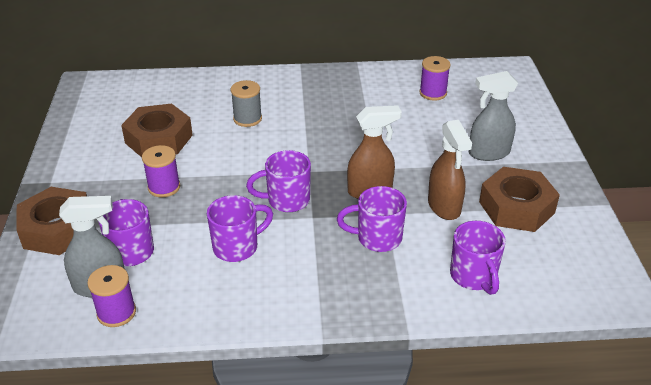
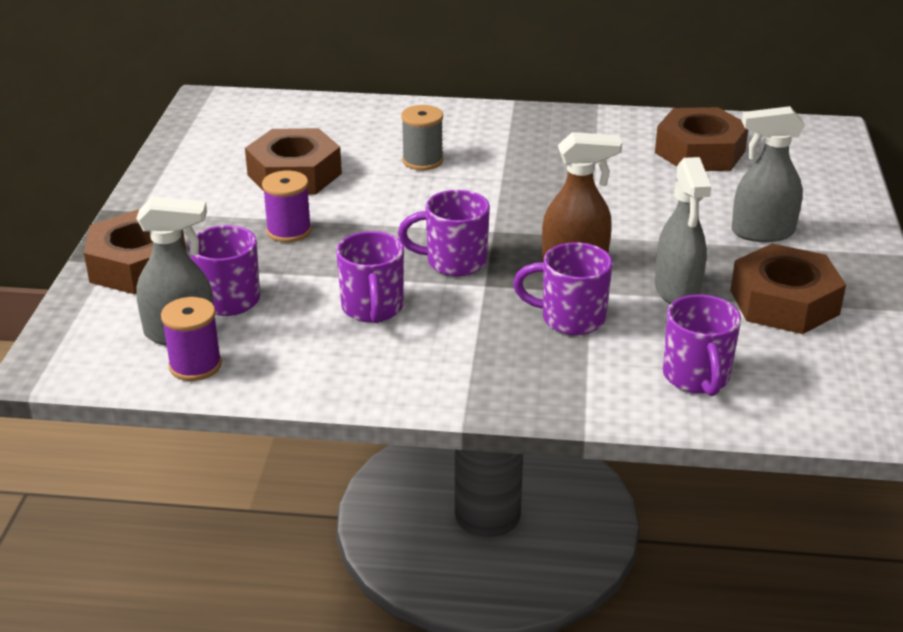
camera: 10 degrees right, 5 degrees down
(237, 247) = (372, 309): purple mug -> purple mug turned 105 degrees clockwise
(433, 93) = (700, 152): purple spool -> brown nut
(444, 207) = (677, 291): brown spray bottle -> grey spray bottle

